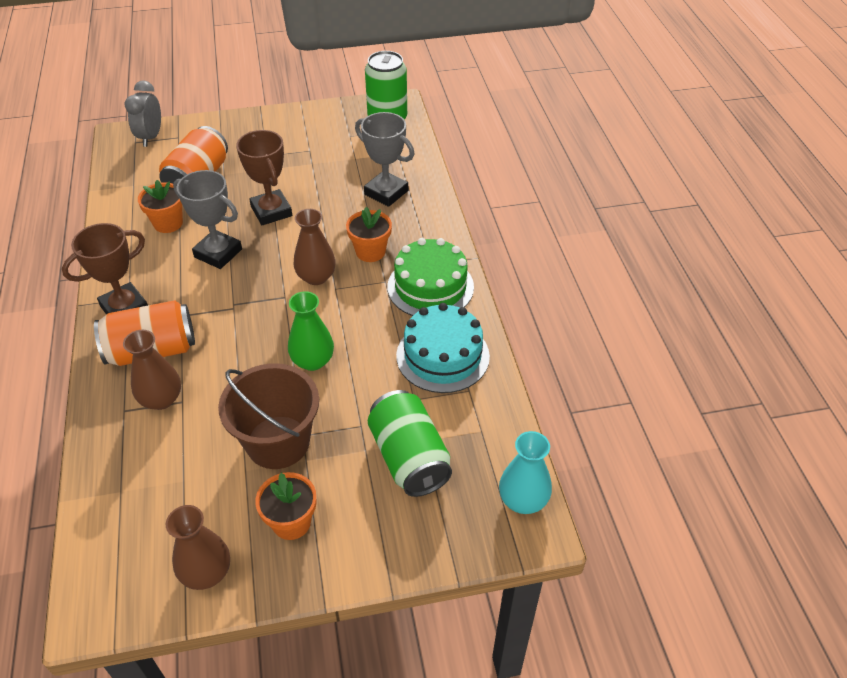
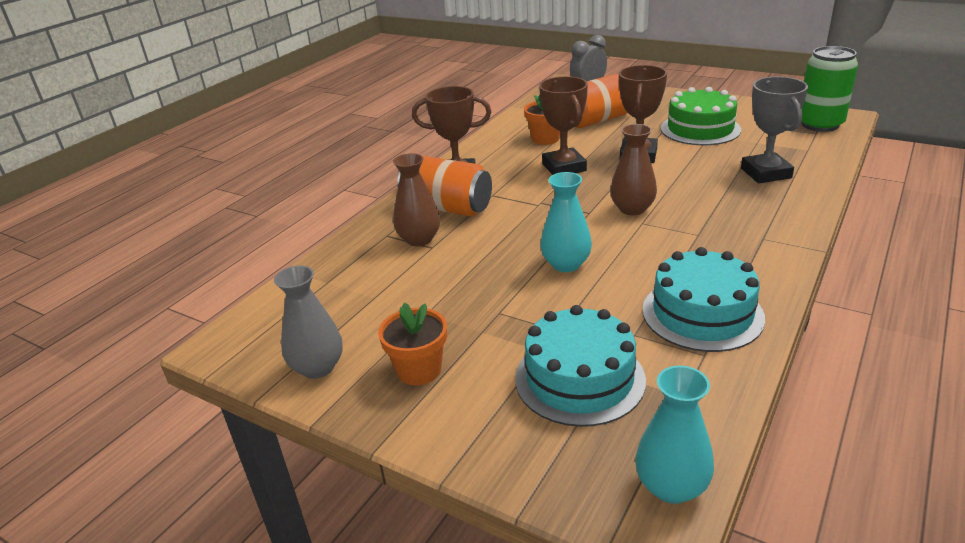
camera: 45 degrees right, 15 degrees down
(206, 572) = (318, 367): brown vase -> grey vase
(218, 253) = (564, 167): grey trophy -> brown trophy
(278, 442) = (473, 307): brown bucket -> none
(313, 361) = (566, 264): green vase -> turquoise vase
(370, 252) = (705, 209): orange flower pot -> none
(409, 458) = (579, 379): green can -> turquoise cake
(430, 287) = (744, 255): green cake -> green cake (700, 129)

